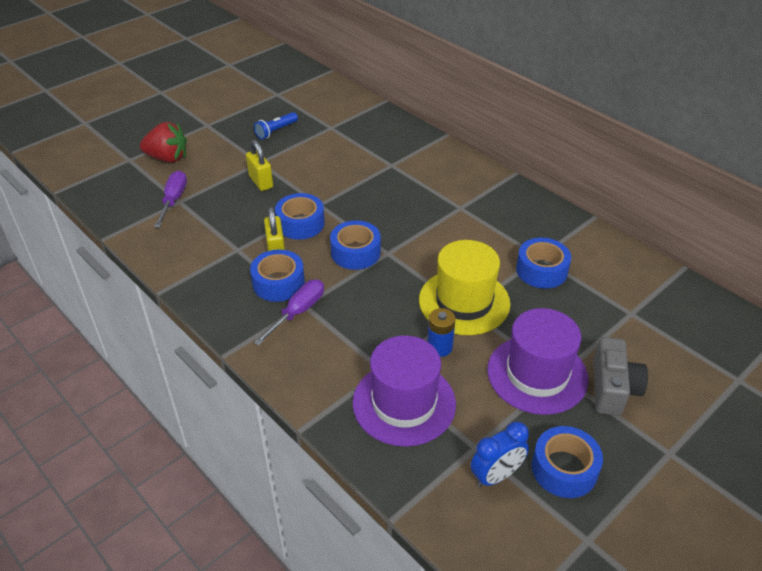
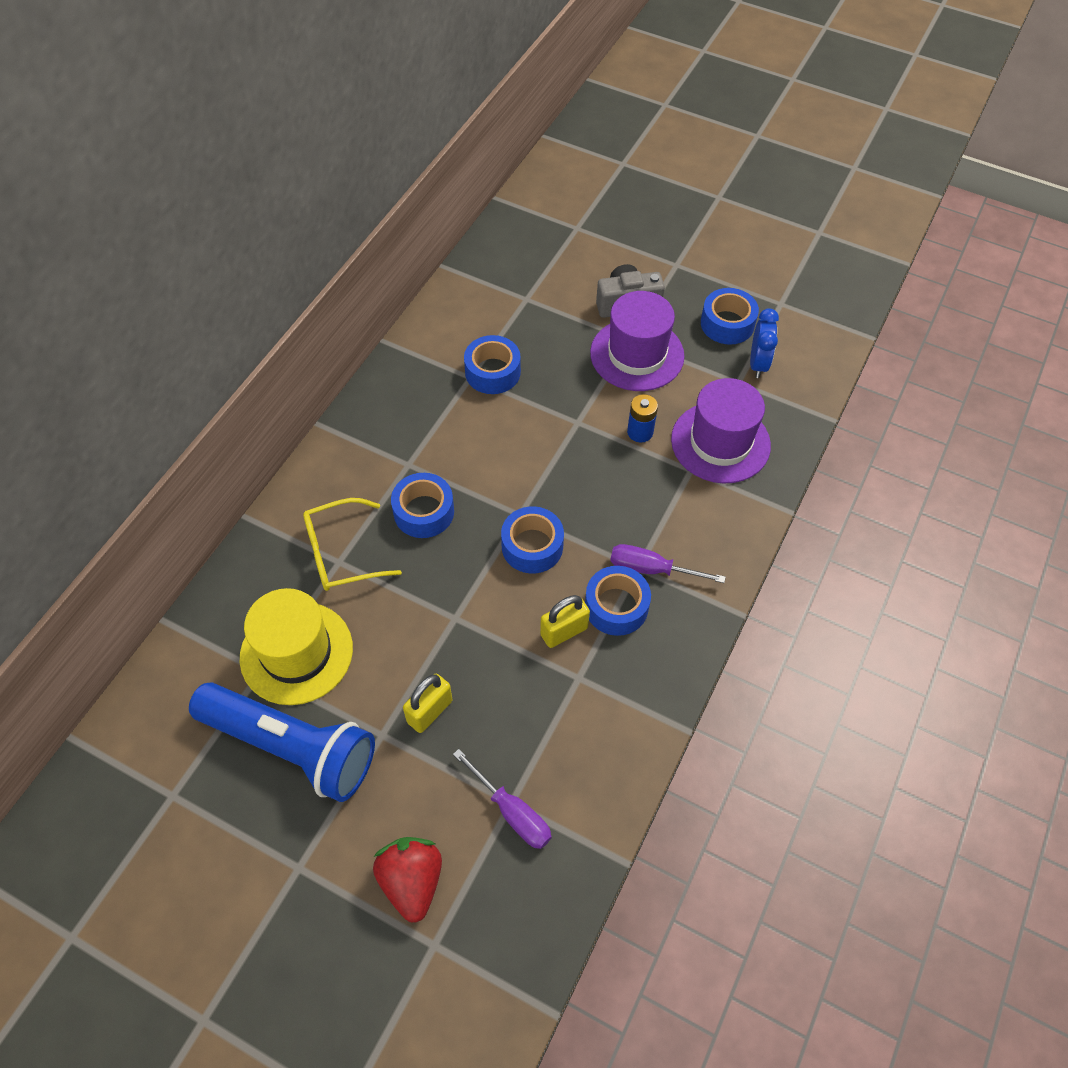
camera: 110 degrees left, 15 degrees up
(173, 200) = (512, 812): purple screwdriver -> purple screwdriver turned 120 degrees counterclockwise
(276, 131) = (291, 747): blue flashlight -> blue flashlight, size x2.37
(300, 224) = (502, 624): blue tape -> blue tape (424, 512)
(397, 167) = (342, 553): none -> yellow glasses
(464, 302) = (568, 426): yellow hat -> yellow hat (296, 653)
(496, 476) = (758, 364): blue clock -> blue clock turned 60 degrees clockwise

